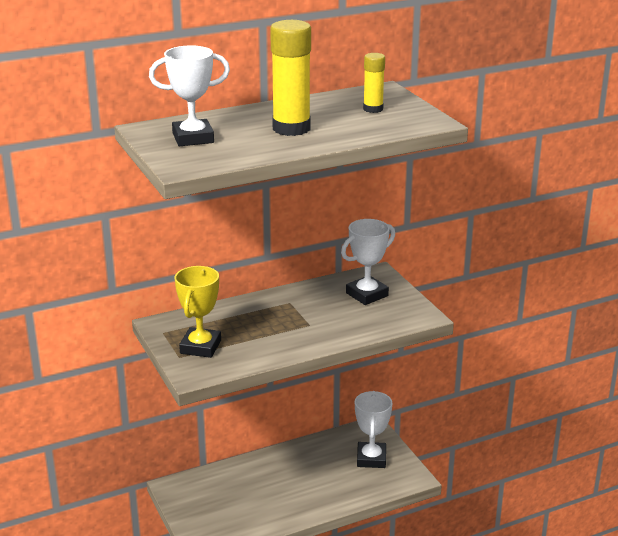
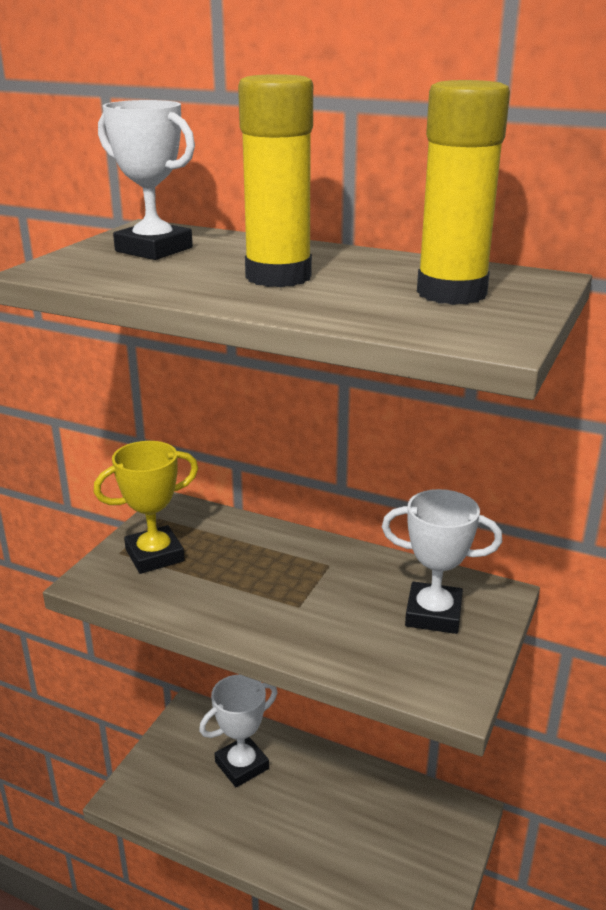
camera: 50 degrees right, 0 degrees up
(371, 458) = (413, 852): white trophy -> white trophy (242, 765)
(373, 109) = (451, 293): yellow glue stick -> yellow glue stick, size x1.83

